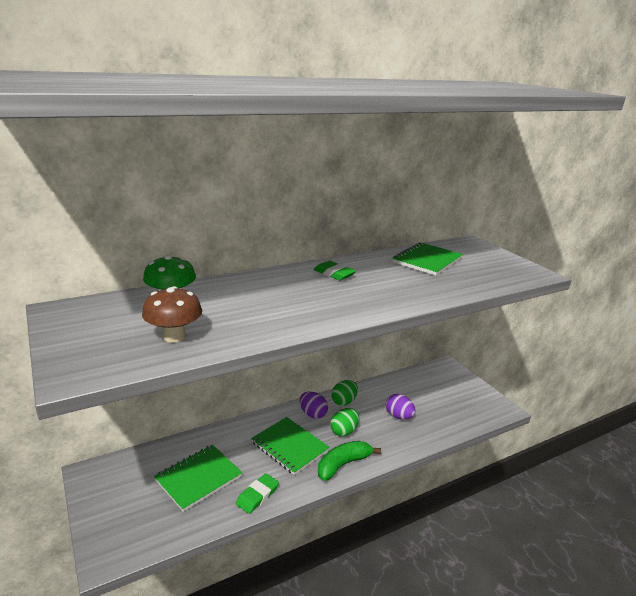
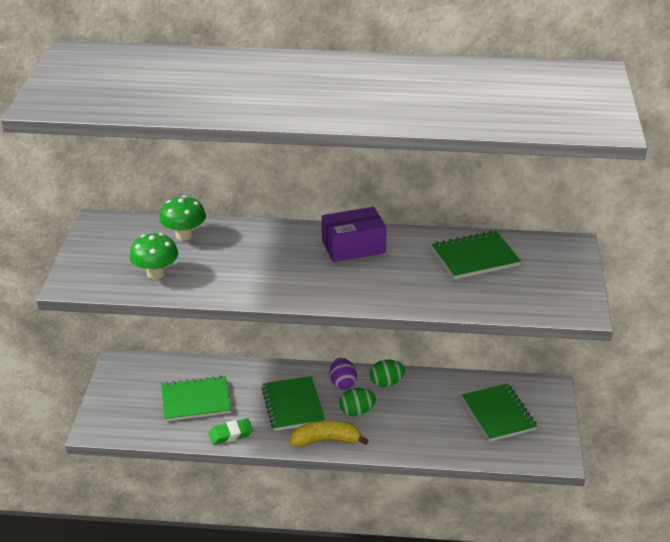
camera: 35 degrees right, 10 degrees up
(174, 336) = (156, 273): brown mushroom -> green mushroom
(334, 274) = (353, 246): green eraser -> purple box
(343, 464) = (326, 440): green banana -> yellow banana
(399, 416) = (428, 419): purple egg -> none
(437, 394) = (498, 414): none -> green notebook

